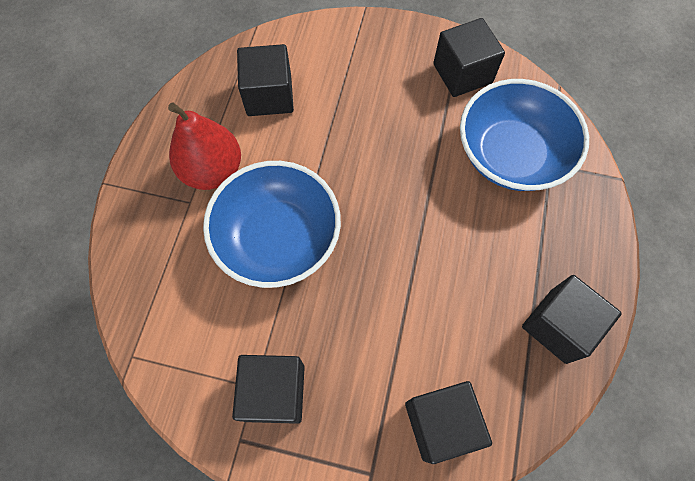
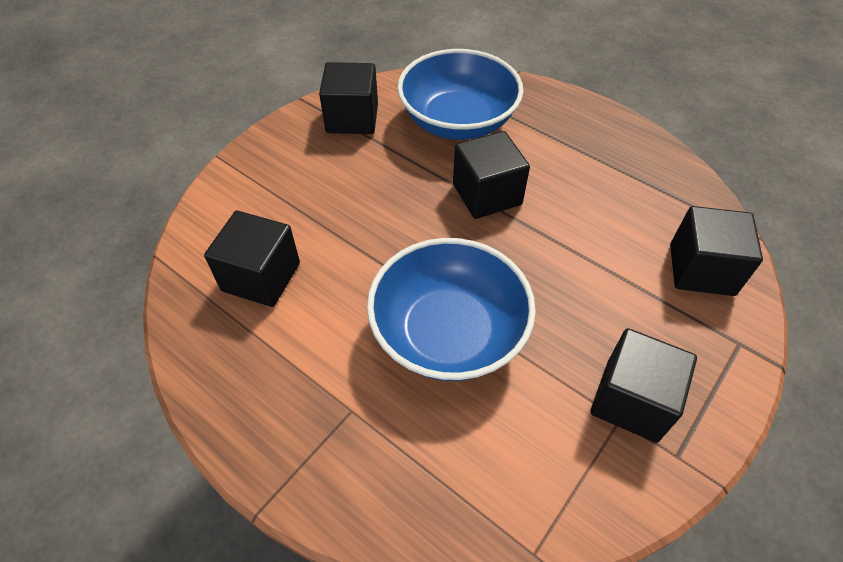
camera: 65 degrees left, 15 degrees down
(212, 170) = (322, 369): red pear -> none
(558, 326) = (634, 157): black cube -> black cube (487, 194)

